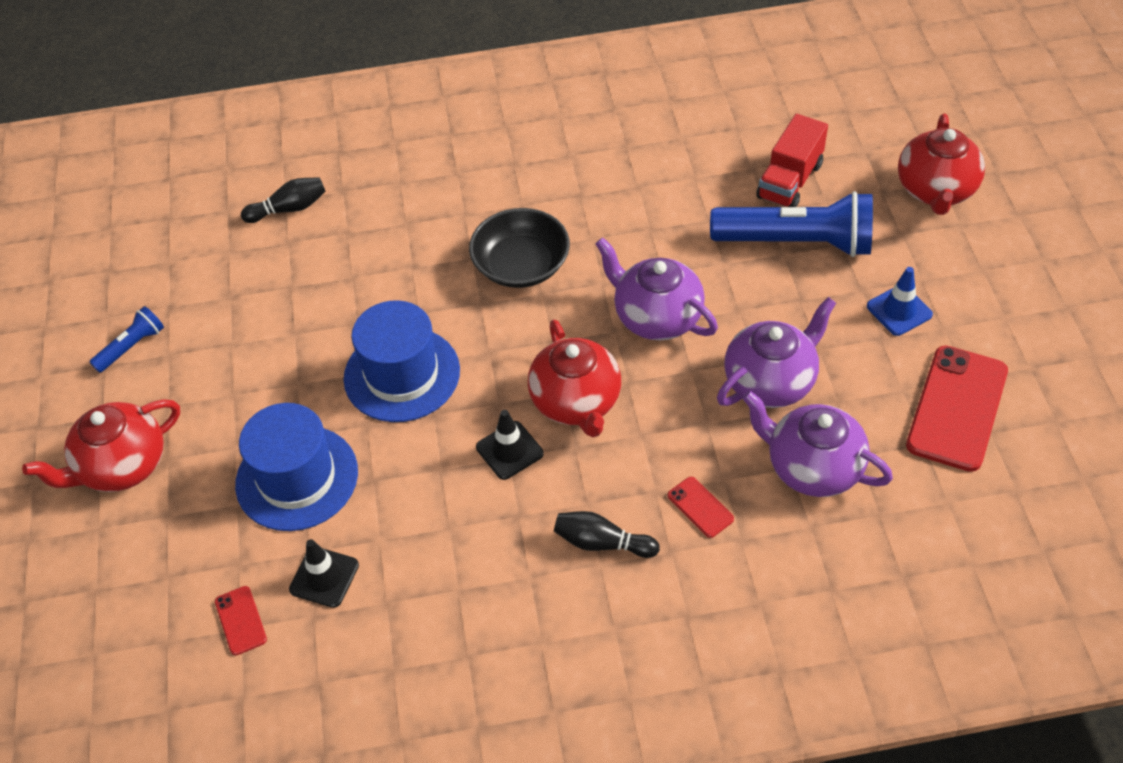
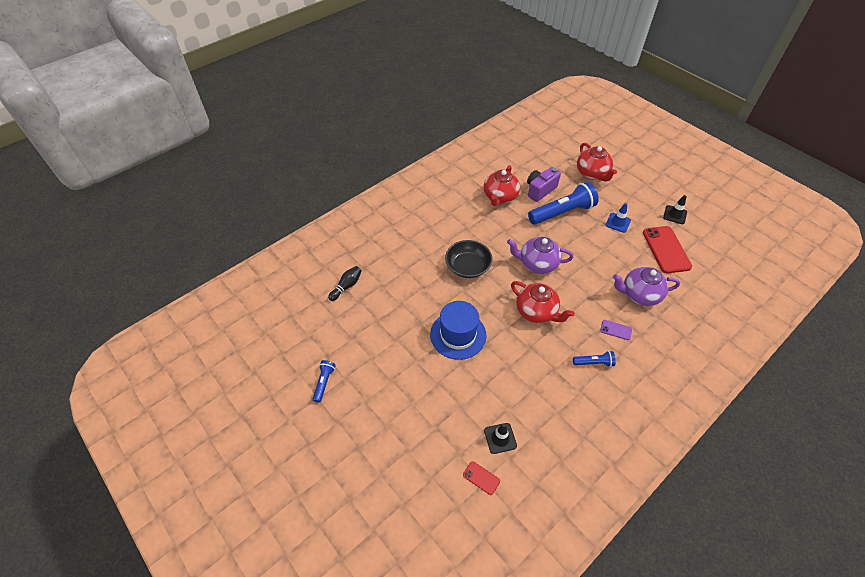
camera: 35 degrees left, 0 degrees up
(122, 466) = (367, 440): red teapot -> red teapot (500, 197)
(297, 478) = (451, 402): blue hat -> none
(509, 450) = (528, 344): black traffic cone -> black traffic cone (675, 215)
(602, 543) = (594, 362): black bowling pin -> blue flashlight
(700, 507) = (616, 330): red phone -> purple phone
(771, 381) = (598, 269): purple teapot -> none
(789, 181) = (540, 190): red truck -> purple camera

